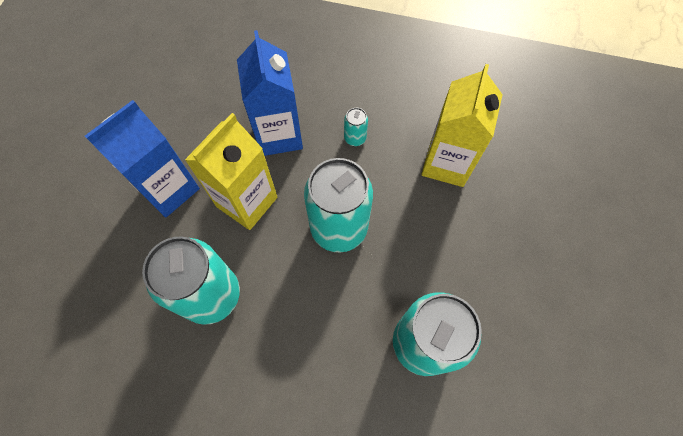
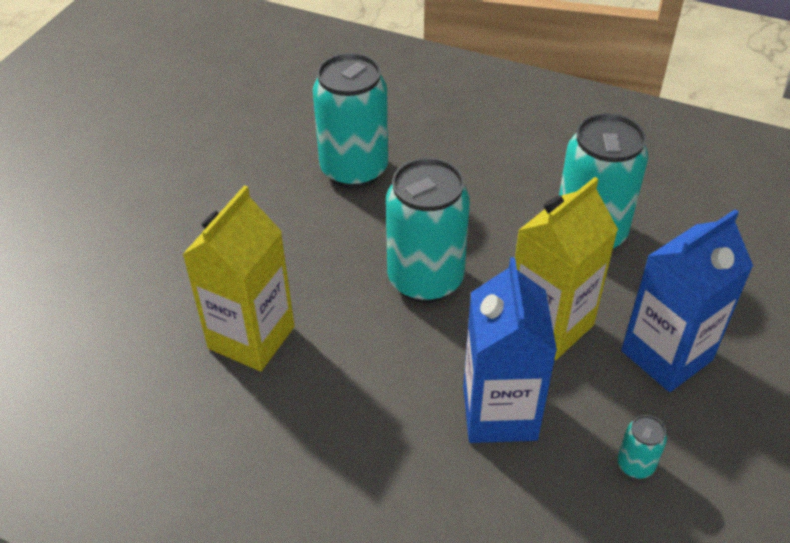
camera: 170 degrees left, 20 degrees down
(355, 138) = (378, 391): turquoise can -> turquoise can (635, 465)

